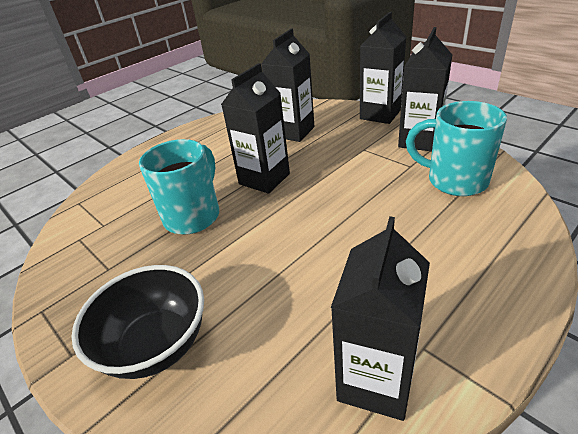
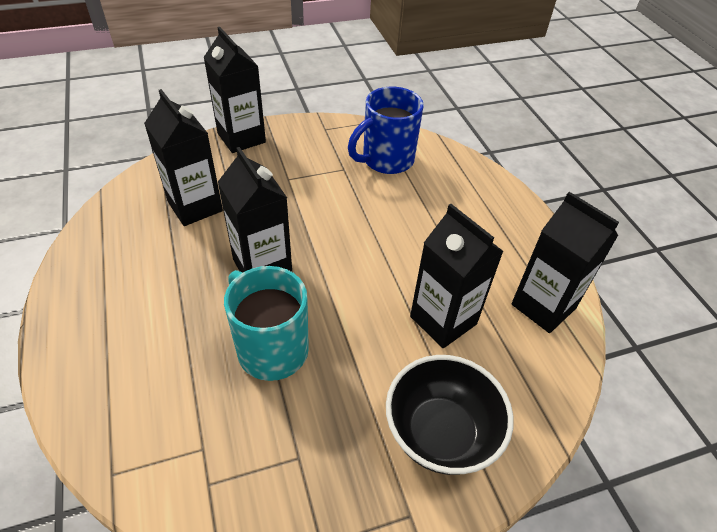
camera: 70 degrees left, 10 degrees up
(419, 141) = (313, 143): black carton -> black carton (443, 320)
(454, 180) = (386, 160): turquoise mug -> blue mug

